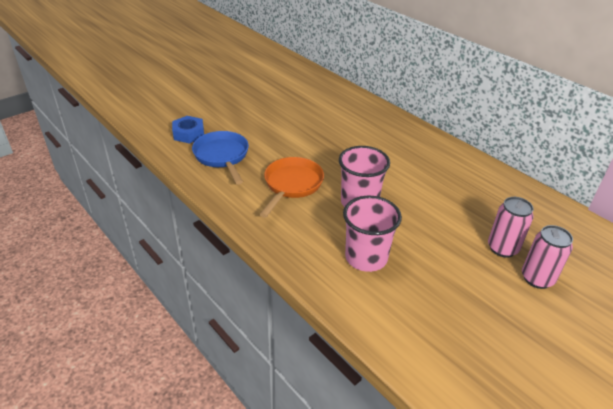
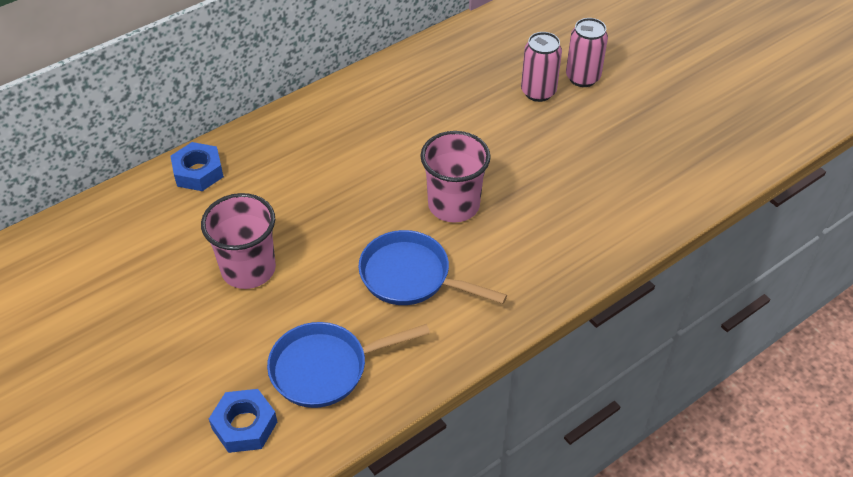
camera: 85 degrees left, 10 degrees up
(292, 185) = (411, 276): orange pan -> blue pan
(363, 106) = (198, 172): none -> blue nut
(366, 257) = (559, 210): pink cup -> pink cup (248, 269)

